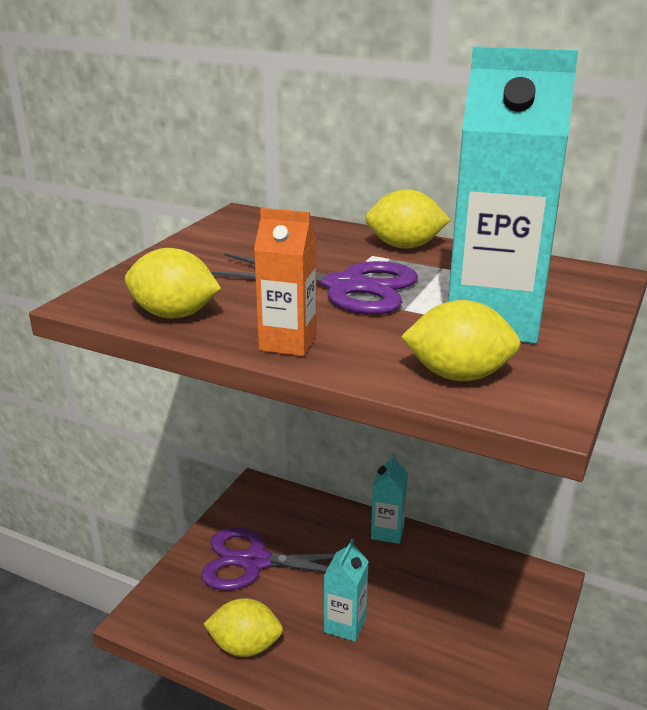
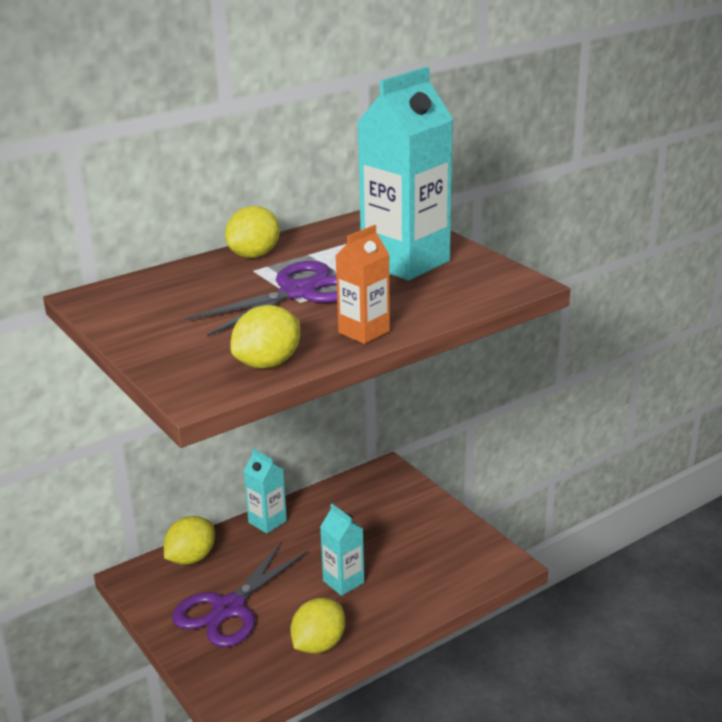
camera: 60 degrees left, 0 degrees up
(458, 375) = (463, 293): yellow lemon -> yellow lemon (191, 558)

